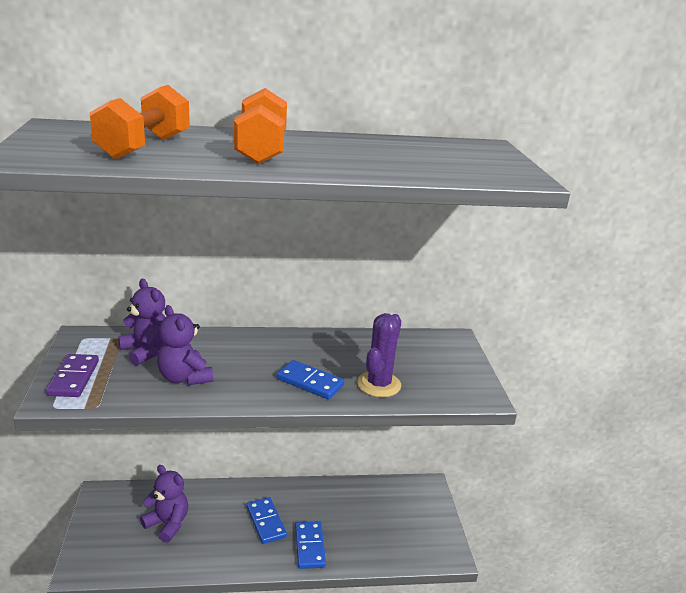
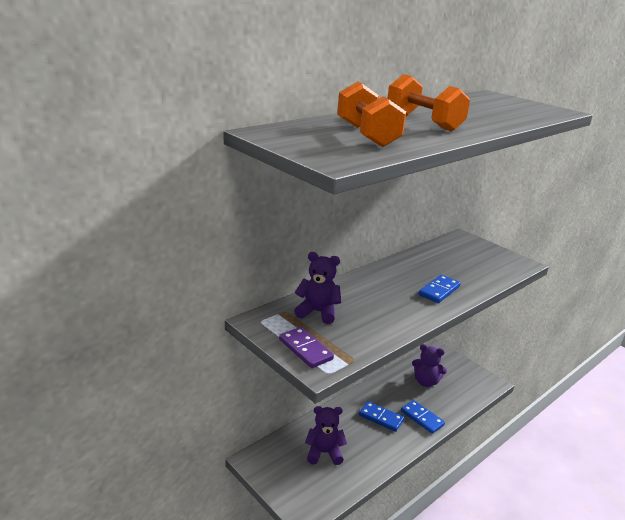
camera: 35 degrees left, 0 degrees up
(184, 378) = (371, 318): purple teddy bear -> purple teddy bear (426, 382)
(310, 382) = (439, 291): blue domino -> blue domino turned 45 degrees counterclockwise
(378, 384) = (472, 277): purple cactus -> none

